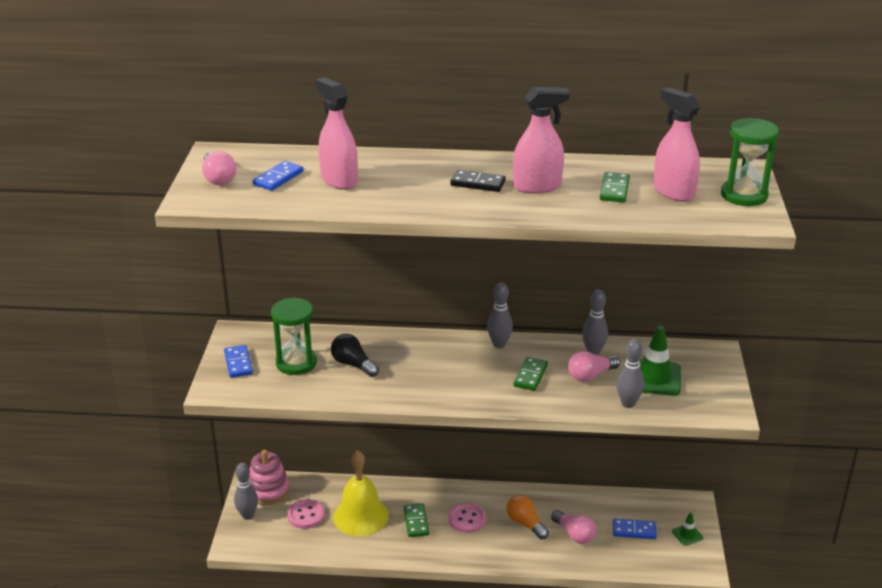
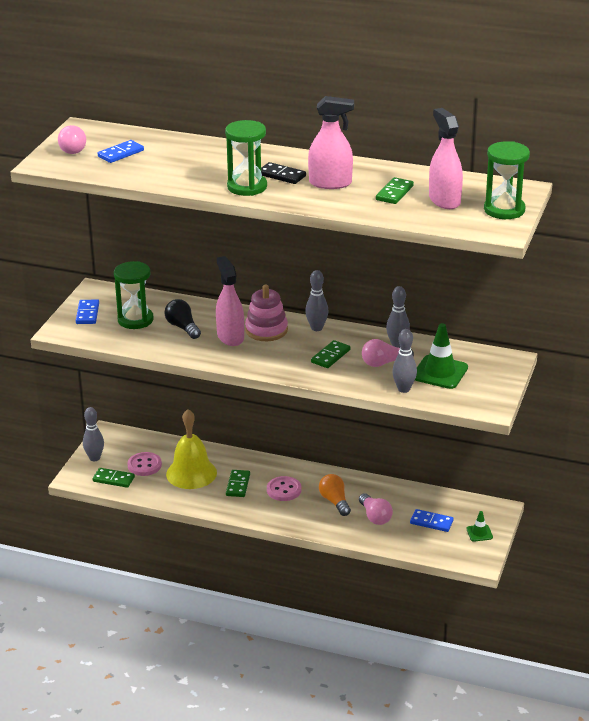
camera: 15 degrees right, 0 degrees up
(268, 491) = (119, 441): pink stacking toy -> pink stacking toy (266, 330)
(278, 538) = (113, 479): none -> green domino
(339, 180) = (169, 160): pink spray bottle -> pink spray bottle (230, 337)
(447, 201) = (247, 187): none -> green hourglass

